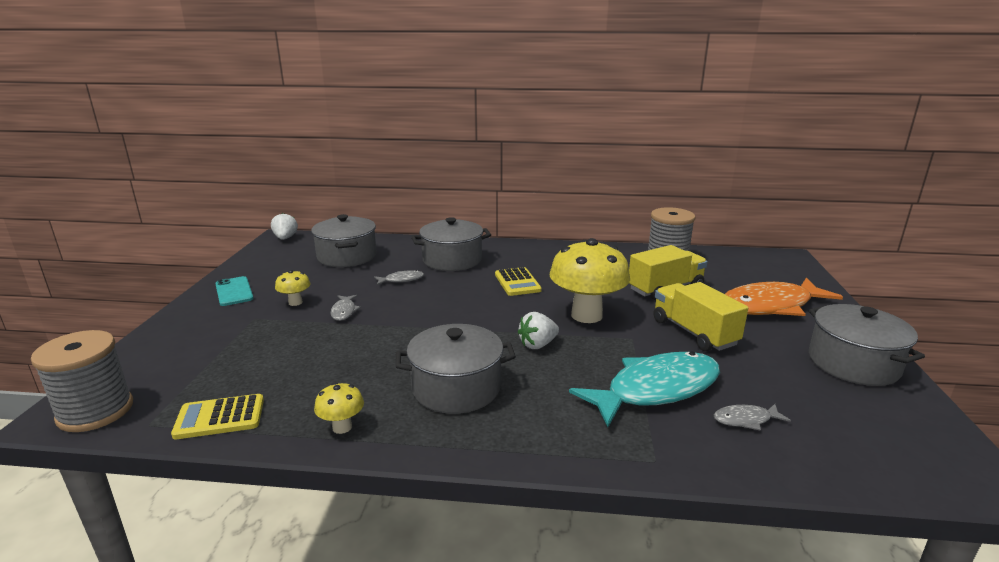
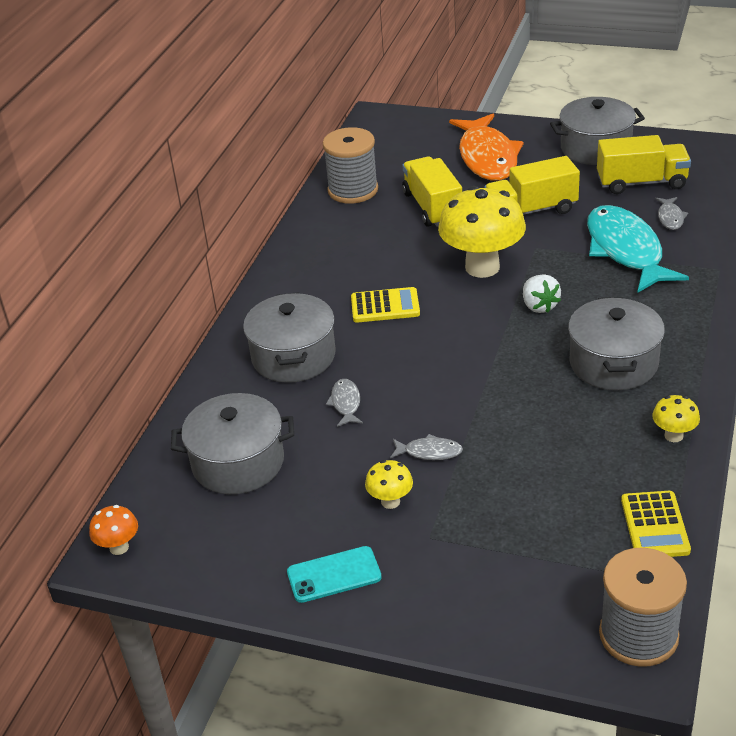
camera: 75 degrees left, 15 degrees up
(285, 238) = (119, 547): white strawberry -> orange mushroom
(807, 397) = (641, 183): none -> yellow truck

